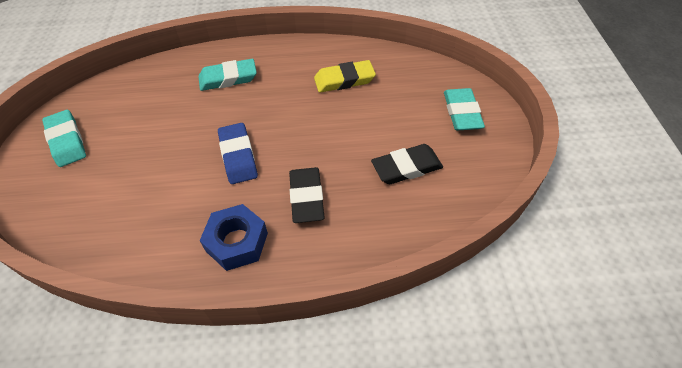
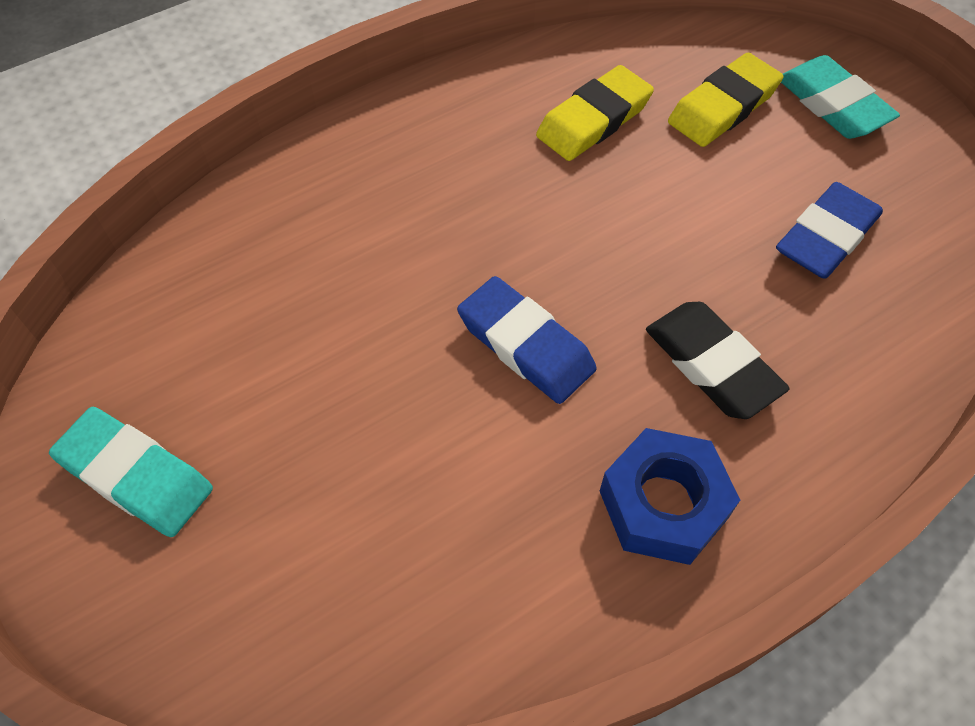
camera: 30 degrees left, 5 degrees up
(228, 78) = (371, 201): turquoise eraser -> none
(406, 167) = (826, 236): black eraser -> blue eraser
(407, 95) = (723, 107): none -> yellow eraser

